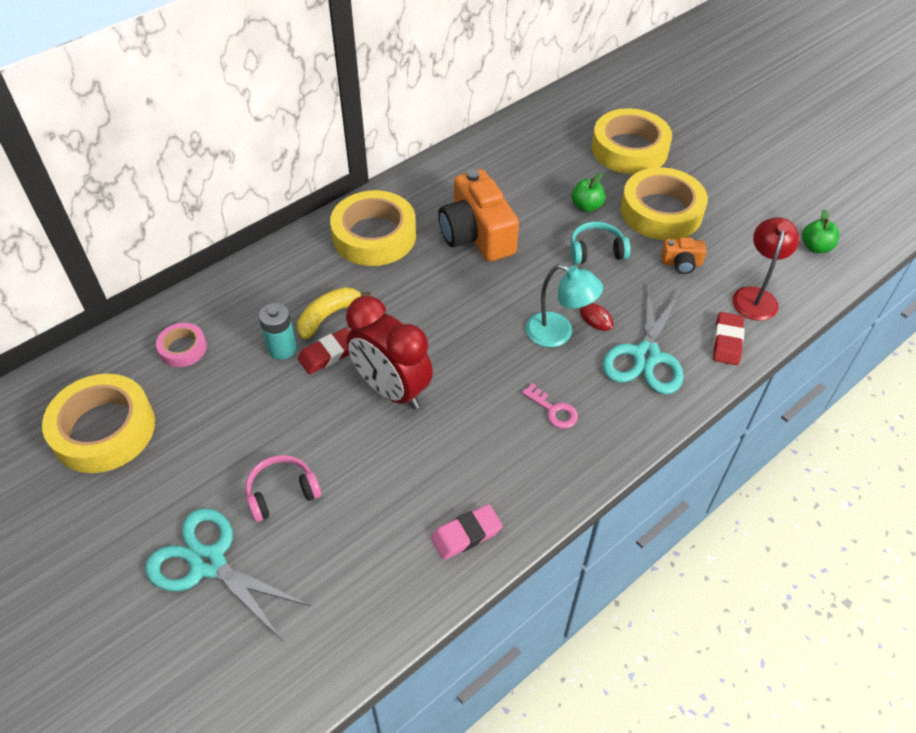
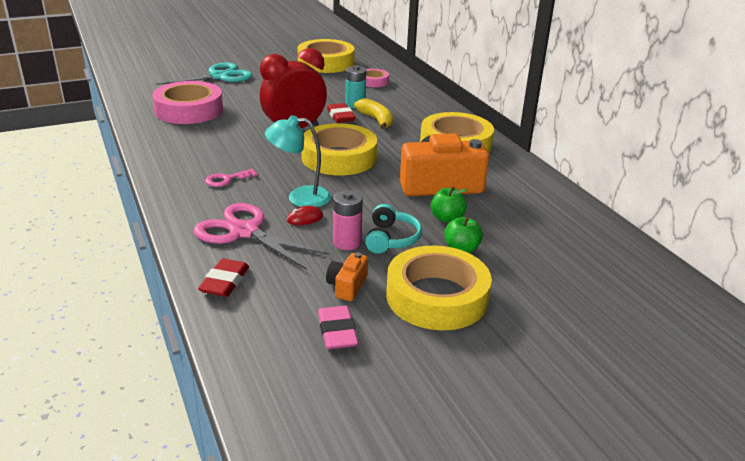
camera: 105 degrees right, 20 degrees down
(282, 493) = (244, 94): pink headphones -> none
(368, 542) = (189, 110): none -> pink tape
(466, 534) = (163, 135): pink eraser -> pink eraser (337, 332)
(558, 333) = (300, 197): turquoise lamp -> turquoise lamp turned 45 degrees clockwise
(619, 278) = (347, 242): none -> pink battery
(629, 149) = (562, 305): yellow tape -> yellow tape (339, 157)
(646, 356) = (244, 232): turquoise scissors -> pink scissors
(727, 341) = (225, 282): red eraser -> red eraser turned 75 degrees clockwise
(755, 296) = (269, 323): red lamp -> none
(815, 247) = (318, 410): green apple -> green apple (447, 218)

